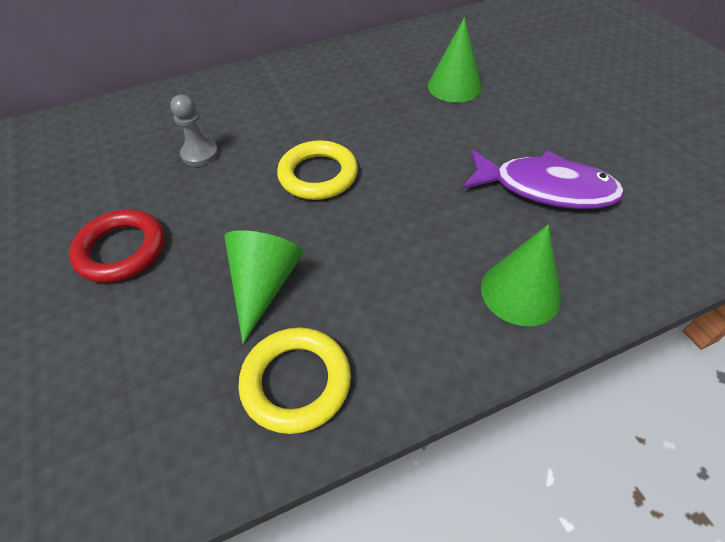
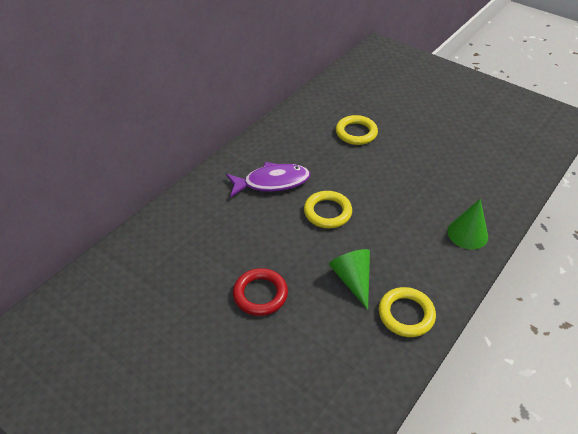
camera: 30 degrees left, 5 degrees down
(200, 154) = (249, 224): grey pawn -> none
(454, 86) = (356, 133): green cone -> yellow ring
(545, 188) = (443, 178): purple fish -> purple fish (272, 182)

